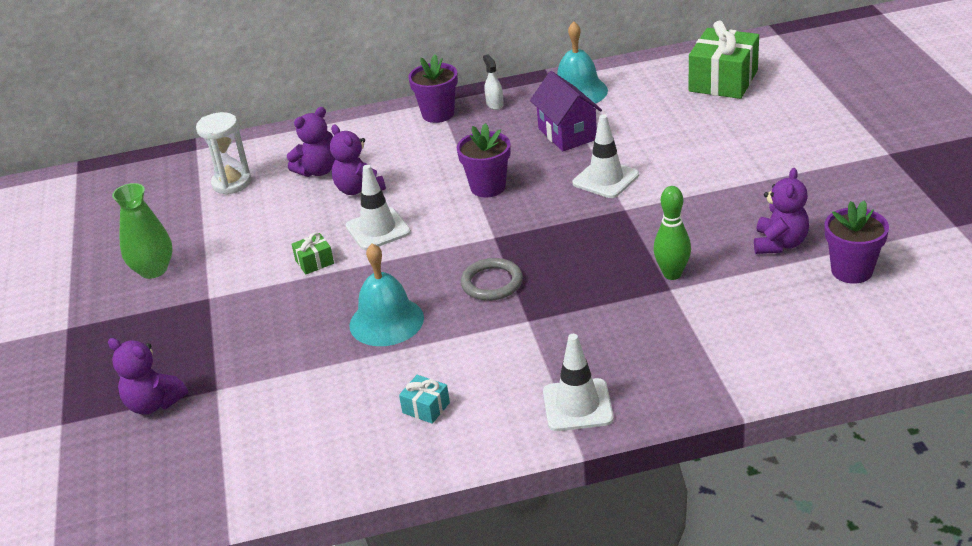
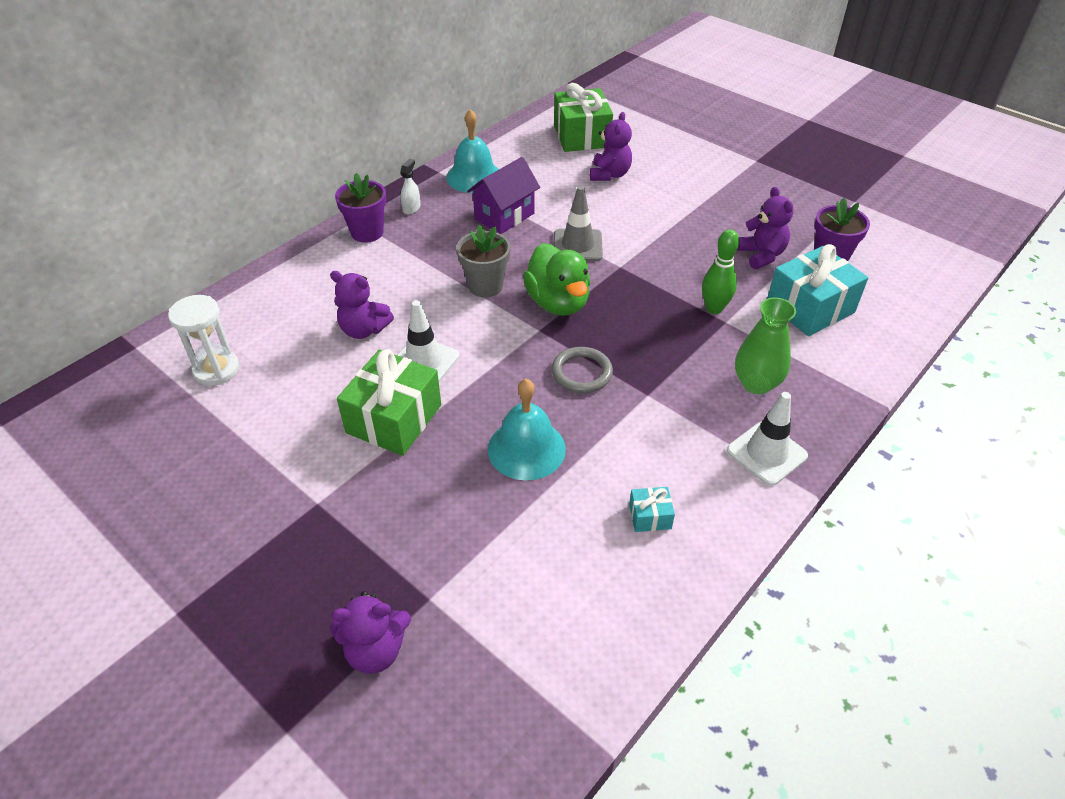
camera: 40 degrees left, 10 degrees up
(153, 270) = (219, 499): green vase -> green vase (756, 383)
(314, 262) = (394, 419): green gift -> green gift, size x2.21
(318, 171) = (301, 325): purple teddy bear -> purple teddy bear (609, 174)
(488, 187) = (485, 286): purple flower pot -> grey flower pot
(494, 104) = (411, 208): white spray bottle -> white spray bottle turned 75 degrees clockwise
(534, 221) = (558, 302): none -> green duck
(567, 134) = (504, 216): purple house -> purple house turned 75 degrees counterclockwise
(605, 179) = (577, 246): white traffic cone -> grey traffic cone
(771, 307) = (810, 308): none -> turquoise gift

